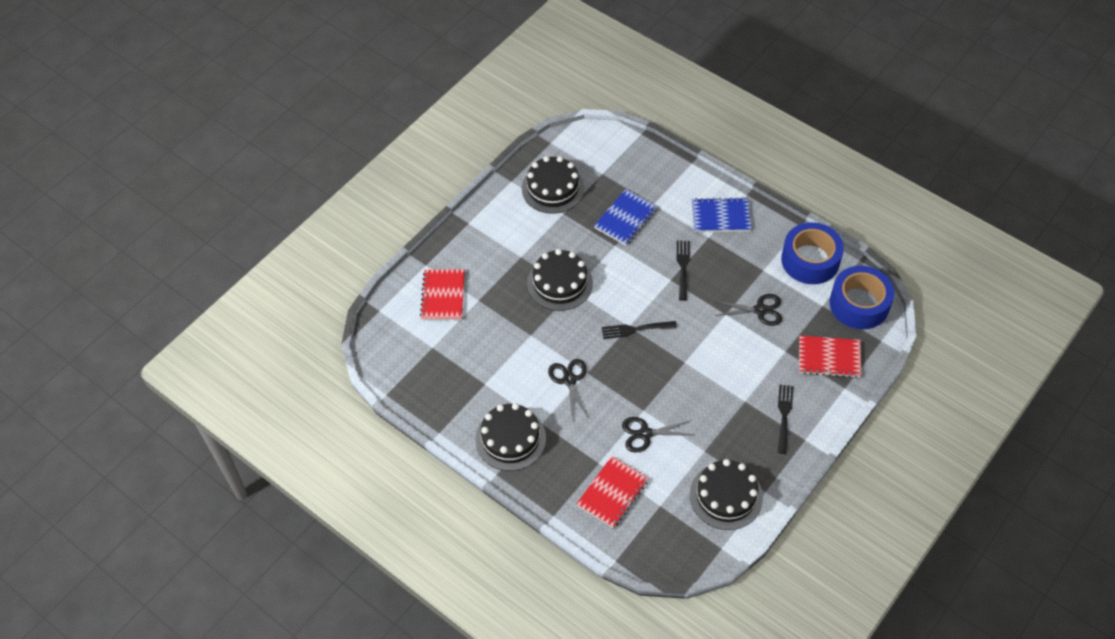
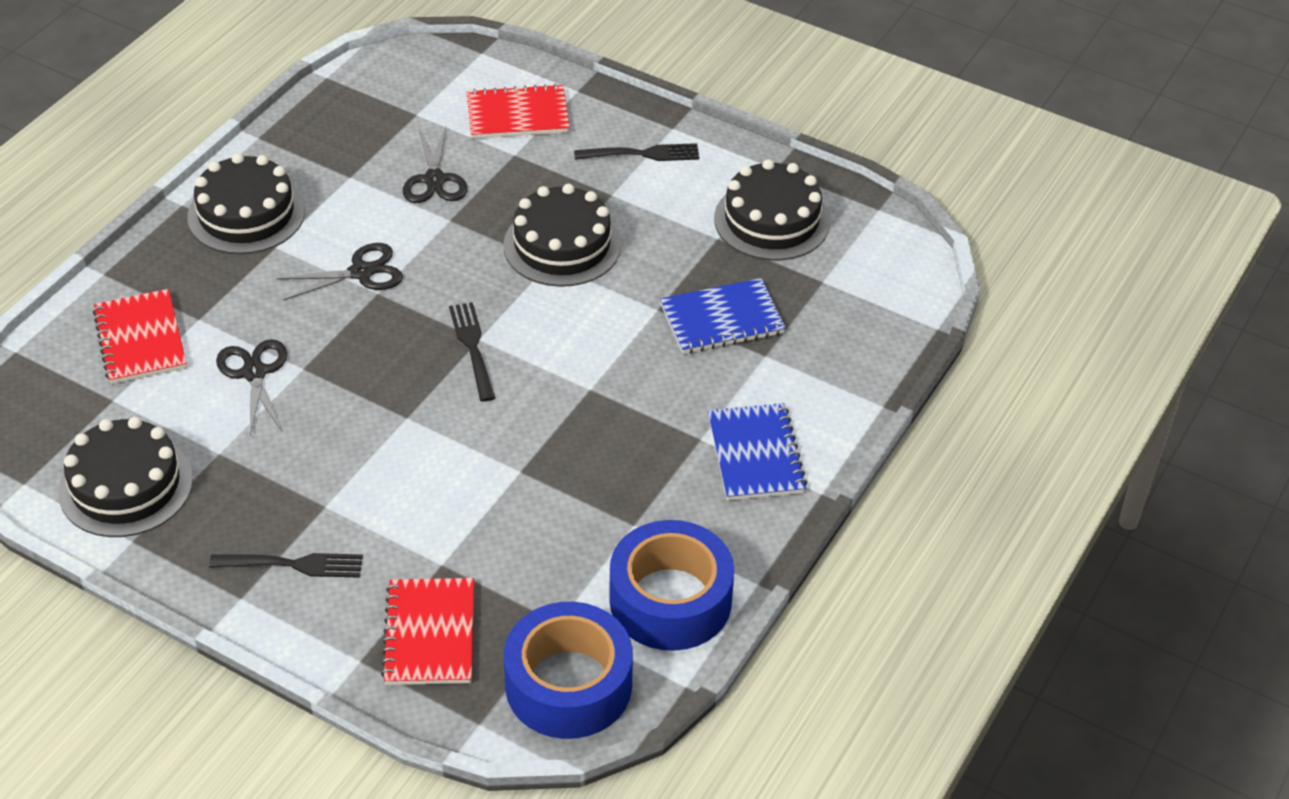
camera: 80 degrees right, 10 degrees down
(612, 493) = (140, 339): red notebook -> red notebook turned 45 degrees clockwise
(625, 218) = (722, 319): blue notebook -> blue notebook turned 45 degrees counterclockwise
(683, 268) = (620, 405): black fork -> black fork (641, 154)
(760, 310) = (534, 522): black scissors -> black scissors (434, 180)

